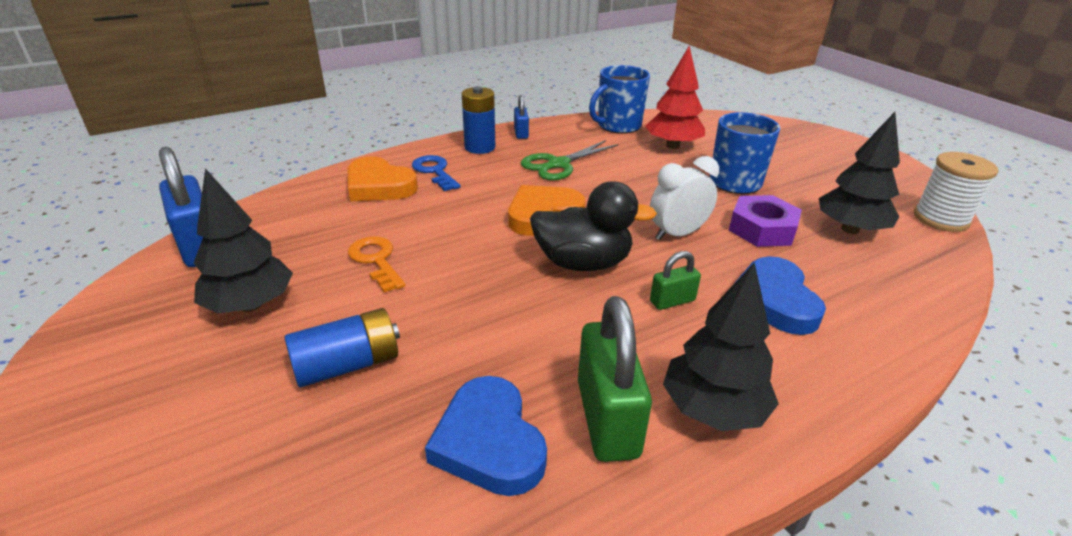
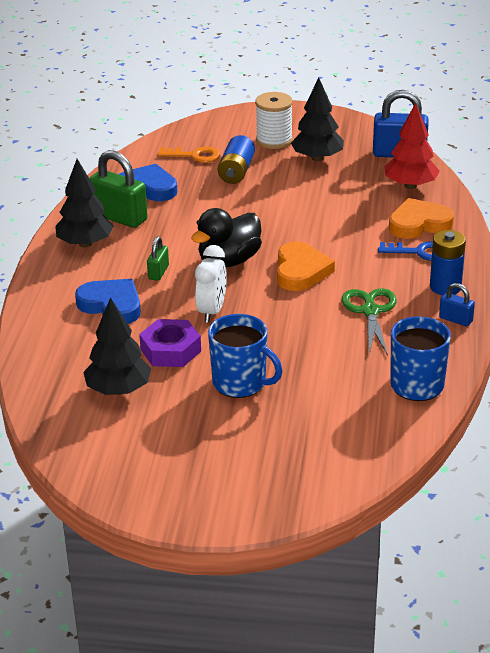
camera: 130 degrees right, 0 degrees up
(376, 260) = (317, 199): orange key -> orange key (194, 156)
(672, 145) = (338, 391): red tree -> red tree (410, 185)
(941, 219) = (67, 448): white spool -> white spool (274, 140)

